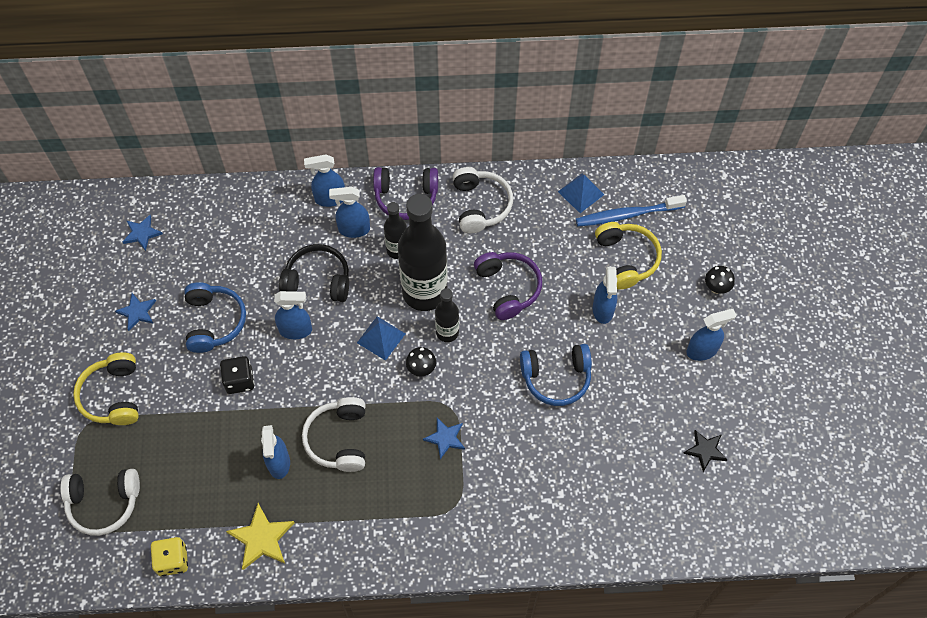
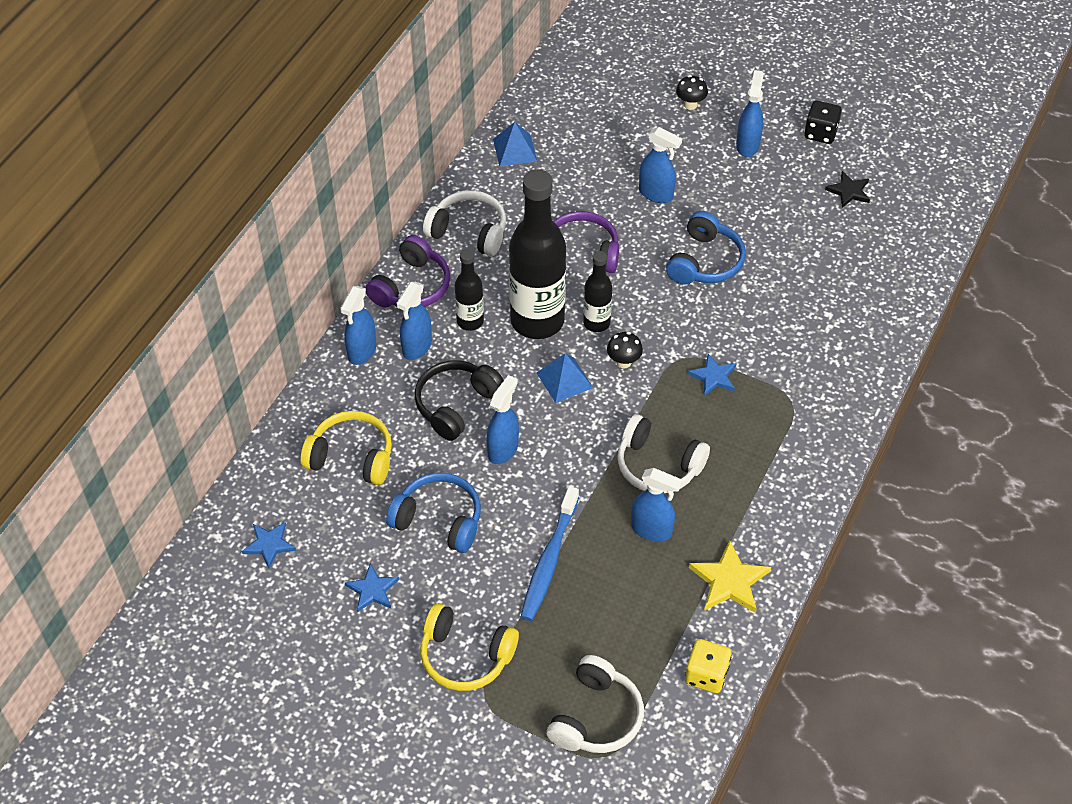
camera: 60 degrees left, 10 degrees down
(239, 380) = (529, 525): black dice -> black dice (820, 133)
(626, 259) = (613, 151): yellow headphones -> yellow headphones (351, 457)
(627, 215) = (566, 128): blue toothbrush -> blue toothbrush (549, 560)

